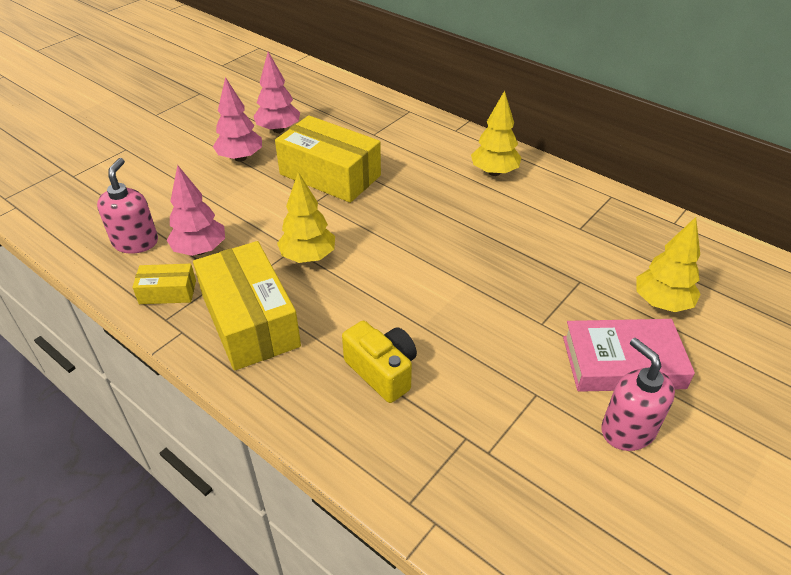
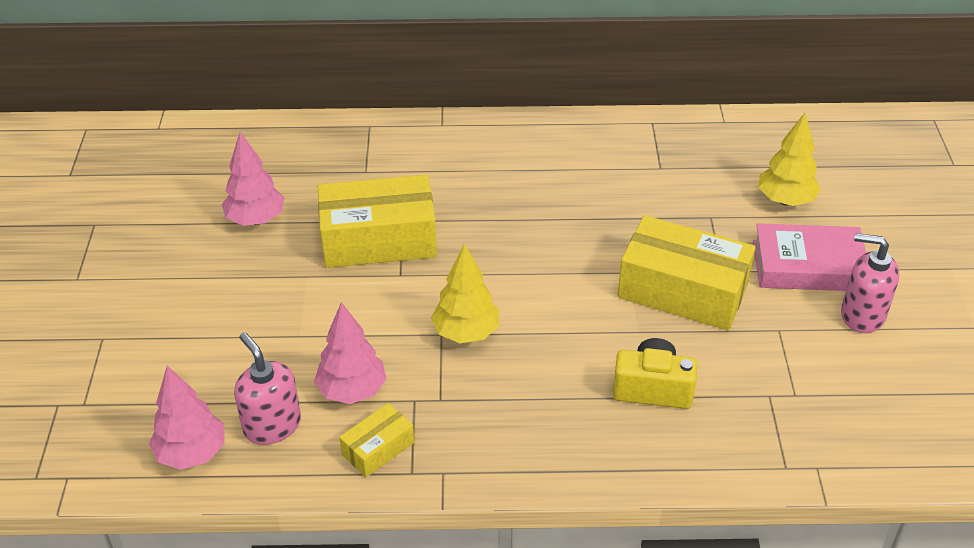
camera: 40 degrees left, 0 degrees up
(240, 158) = (257, 274): pink tree -> pink tree (192, 453)
(250, 321) = (491, 422): yellow box -> yellow box (682, 291)
(494, 172) = (530, 151): yellow tree -> none
(622, 362) = (808, 266): pink book -> pink book turned 45 degrees clockwise

